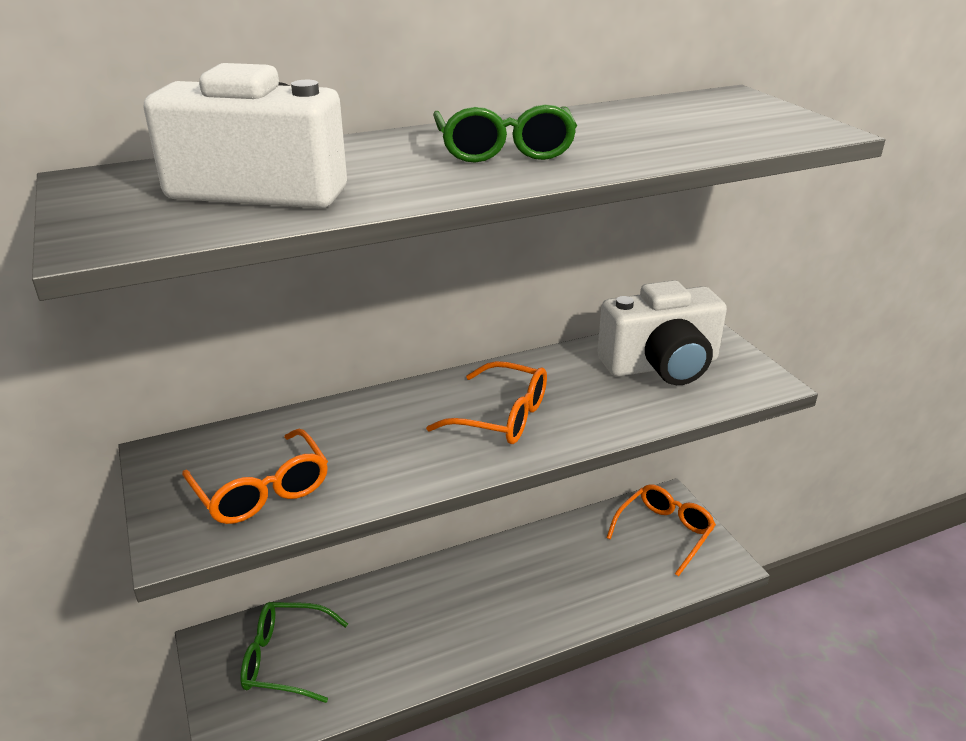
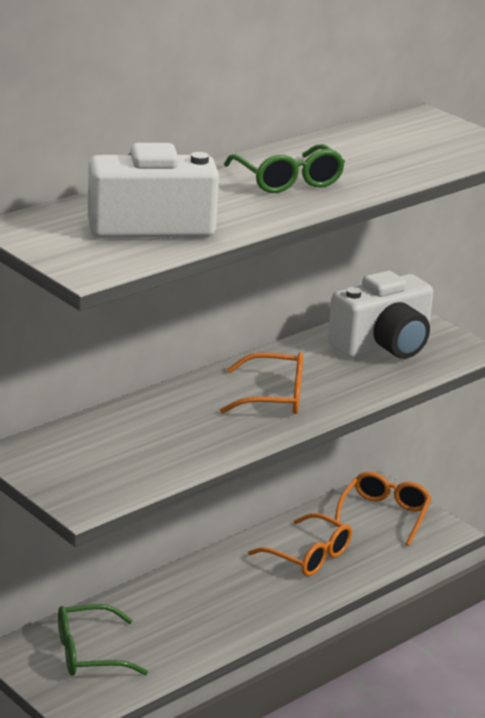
camera: 20 degrees left, 5 degrees down
(262, 491) = (119, 467): orange glasses -> orange glasses (309, 556)

